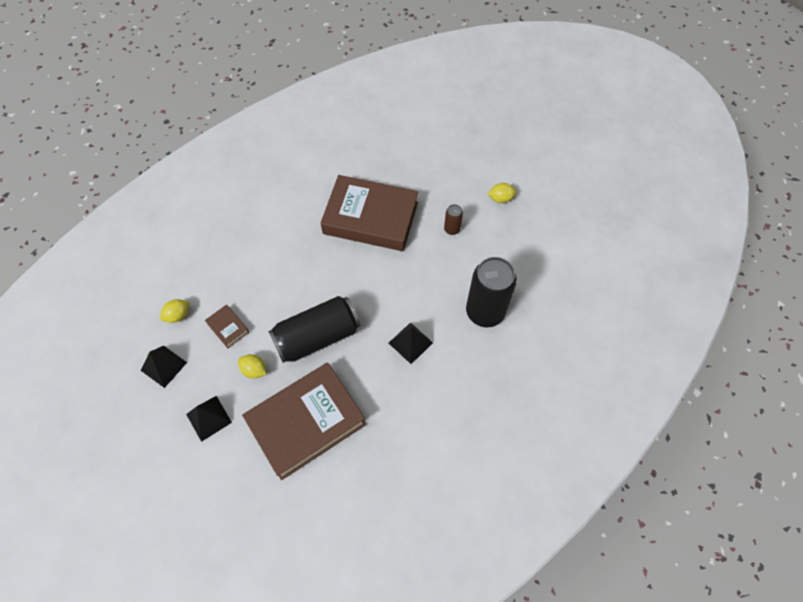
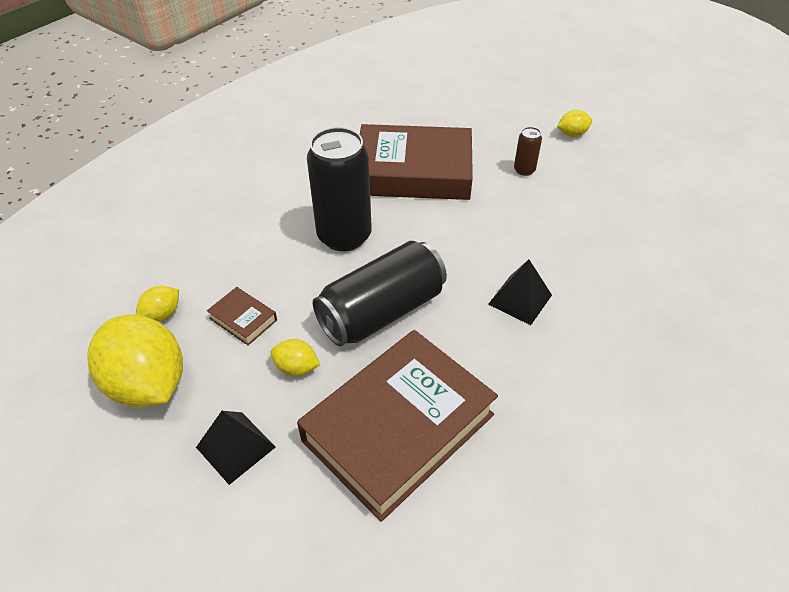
camera: 10 degrees left, 15 degrees down
(163, 366) = (148, 384): black pyramid -> yellow lemon
(485, 312) = (607, 250): black can -> black can (344, 236)

